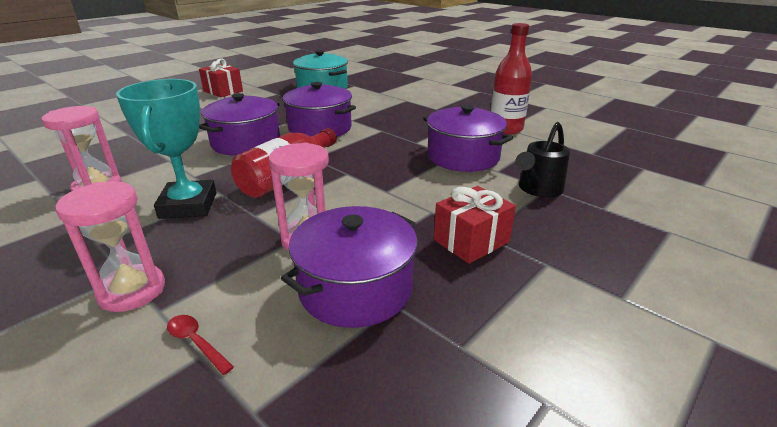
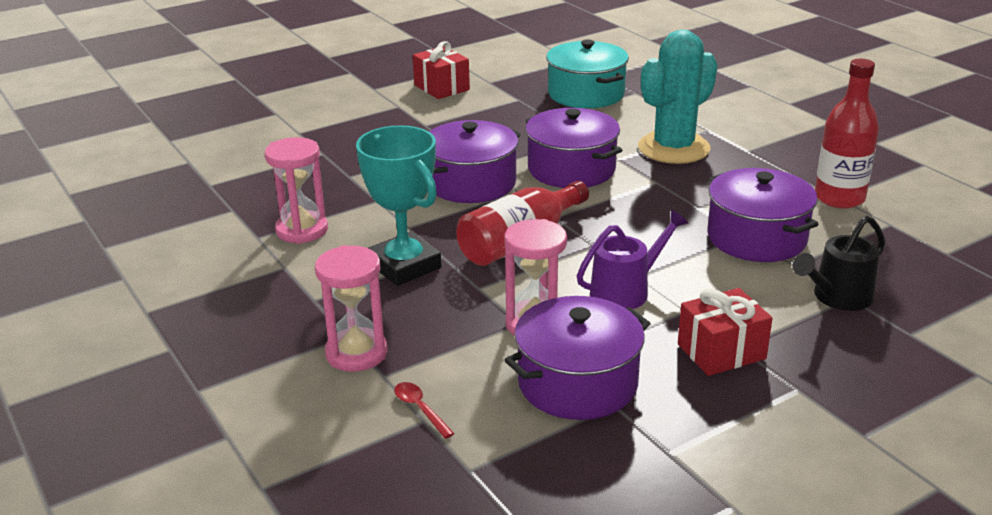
camera: 15 degrees right, 0 degrees up
(188, 205) = (404, 266): turquoise trophy -> turquoise trophy turned 45 degrees counterclockwise
(379, 203) = (626, 291): none -> purple watering can
(387, 111) = (673, 148): none -> turquoise cactus

